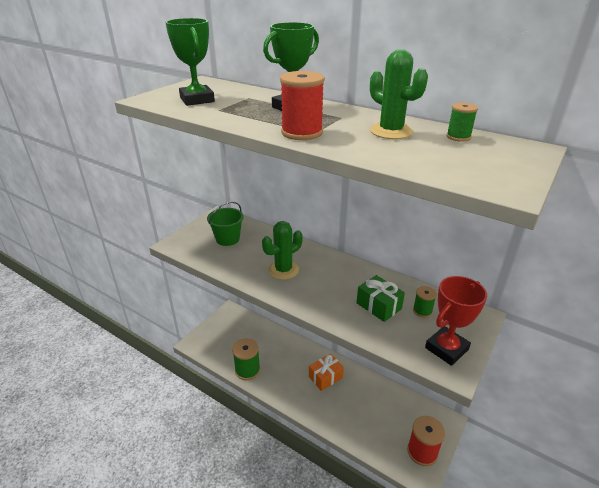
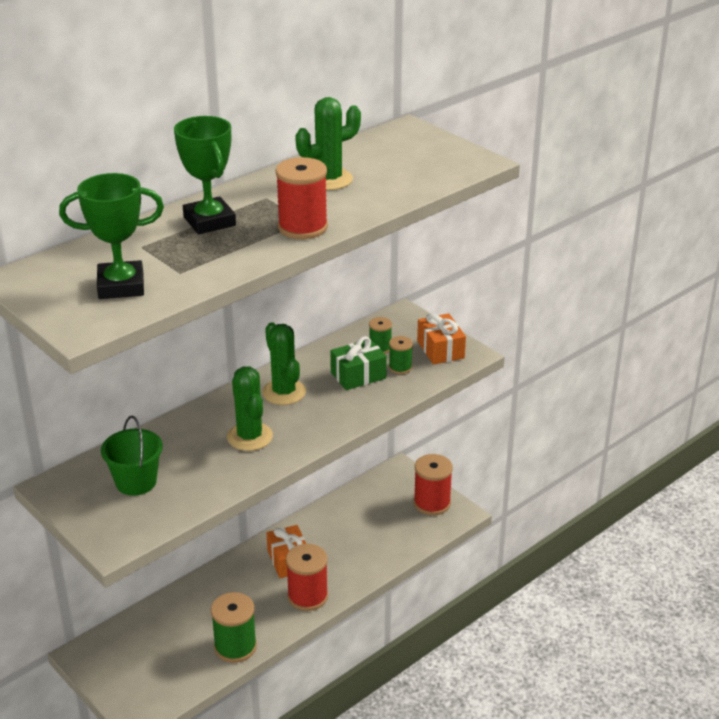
camera: 75 degrees left, 0 degrees up
(298, 395) = (307, 596): none -> red spool
(338, 274) = (284, 392): none -> green cactus
(446, 349) = (440, 349): red trophy -> orange gift
(458, 137) = (363, 151): green spool -> green spool (400, 367)

